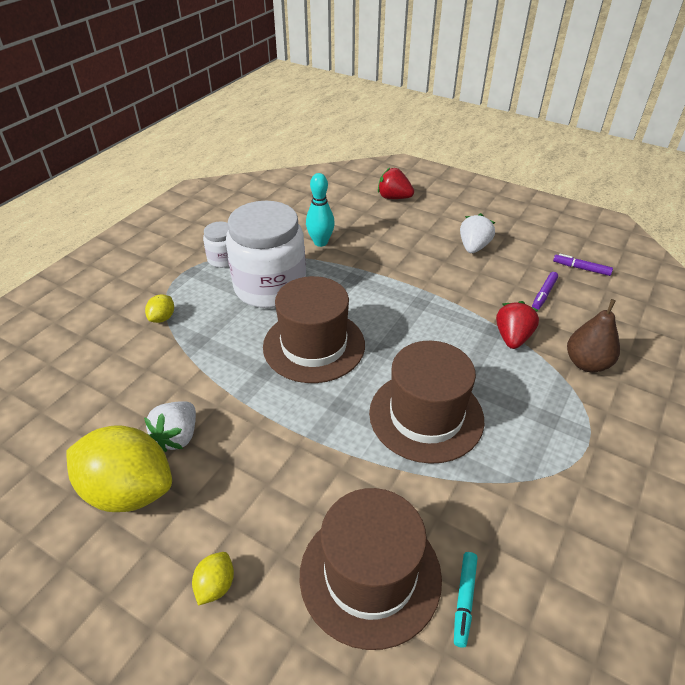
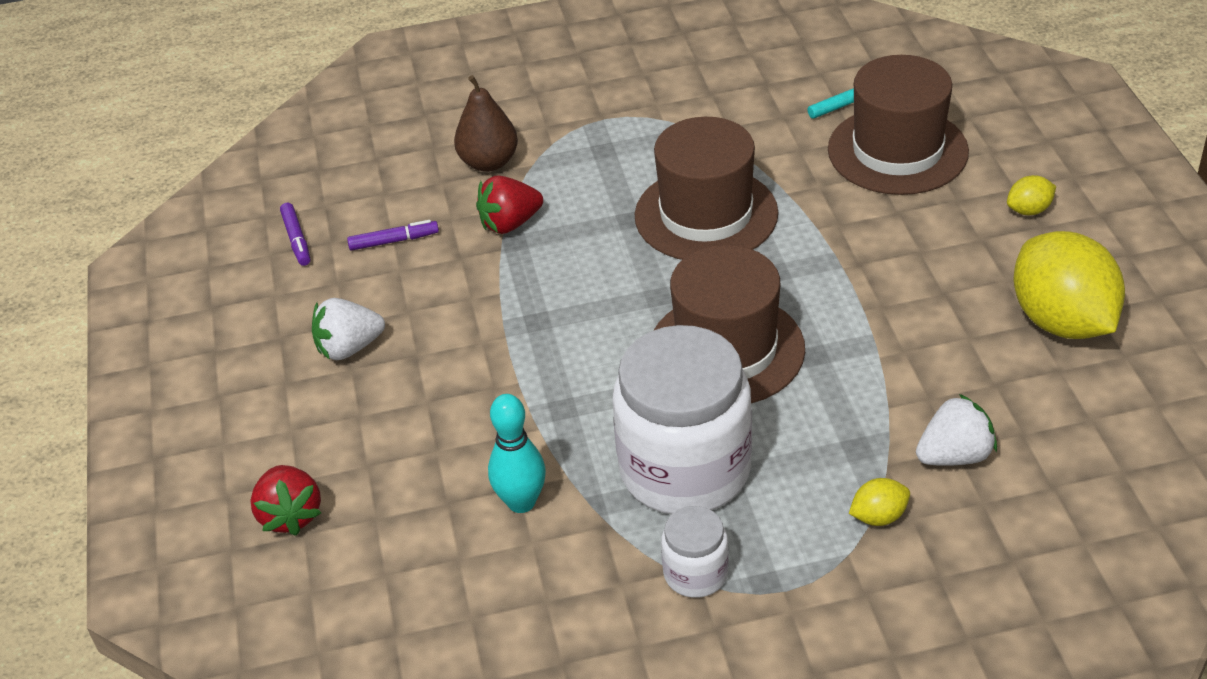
camera: 130 degrees left, 0 degrees up
(177, 436) = (975, 343): white strawberry -> white strawberry (954, 455)

